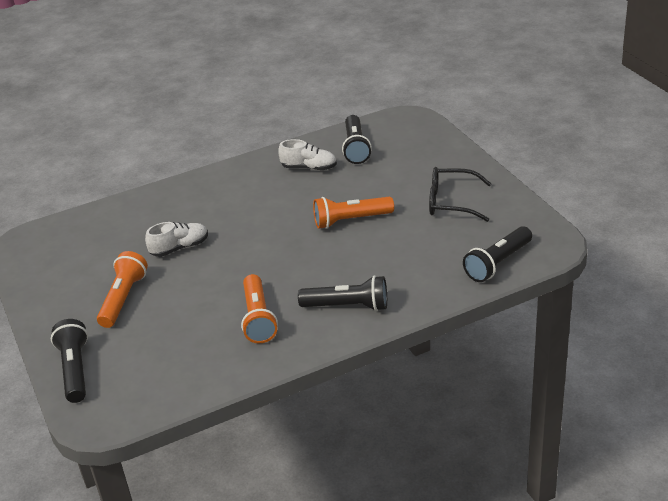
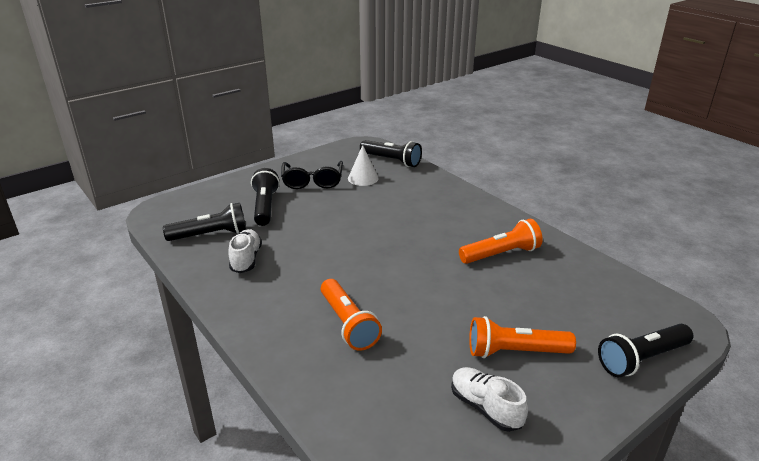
camera: 105 degrees left, 5 degrees down
(179, 248) = (410, 327): white shoe -> white shoe (485, 407)
(348, 306) = (465, 213): black flashlight -> black flashlight (265, 206)
(351, 220) = (343, 224): orange flashlight -> orange flashlight (348, 324)
(452, 238) = (363, 178): none -> white cone

